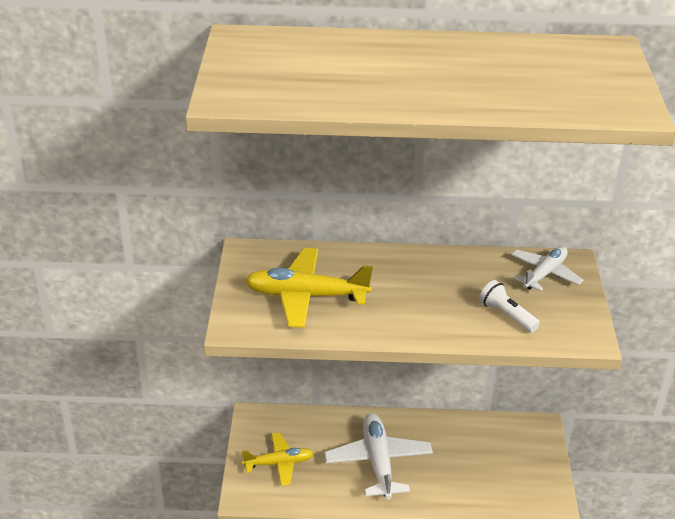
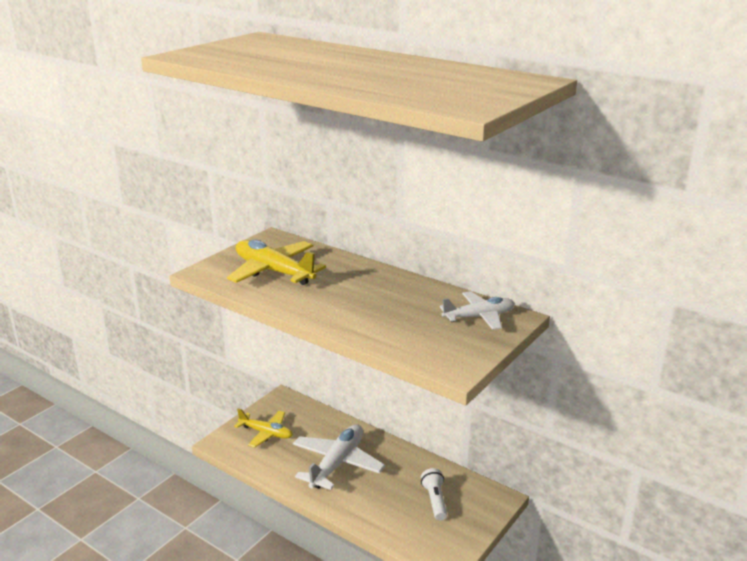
camera: 35 degrees right, 10 degrees down
(507, 315) = (406, 331): white flashlight -> white flashlight (435, 500)

